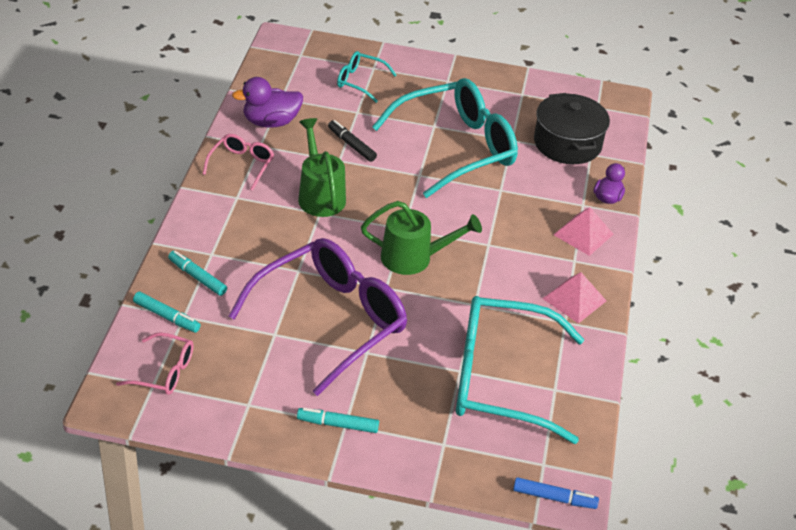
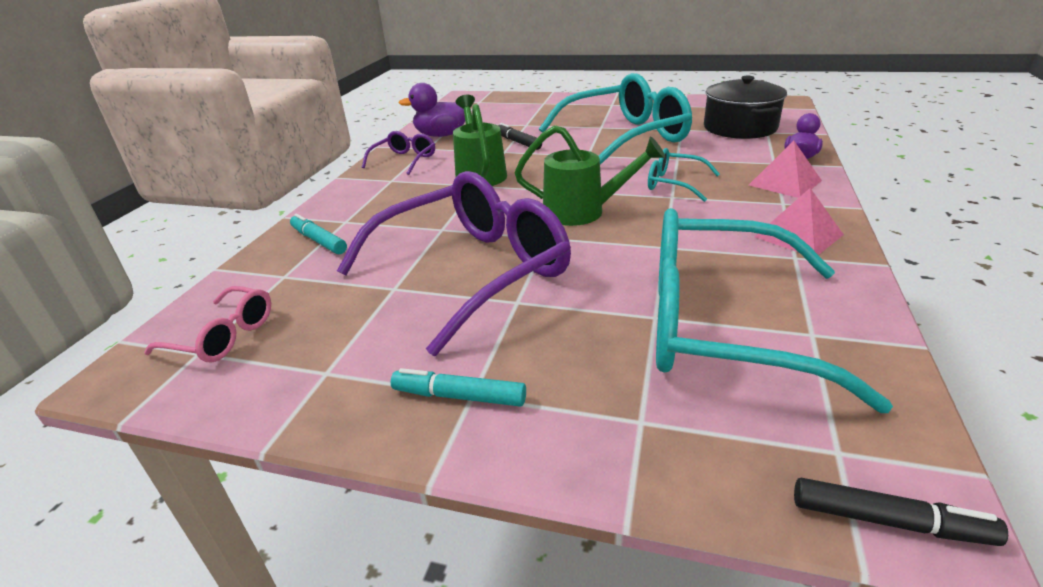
camera: 10 degrees right, 10 degrees down
(167, 317) = (262, 277): turquoise marker -> none
(241, 165) = (404, 160): pink glasses -> purple glasses
(360, 81) = (530, 110): turquoise glasses -> turquoise glasses (674, 184)
(554, 498) = (889, 521): blue marker -> black marker

